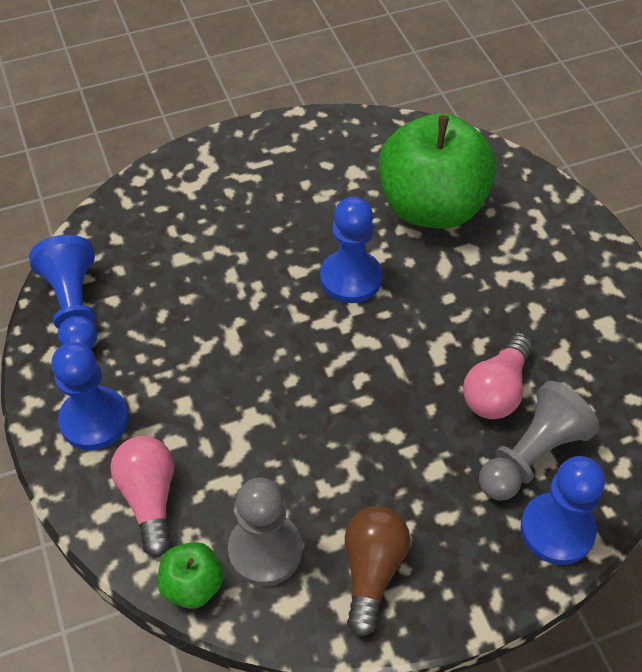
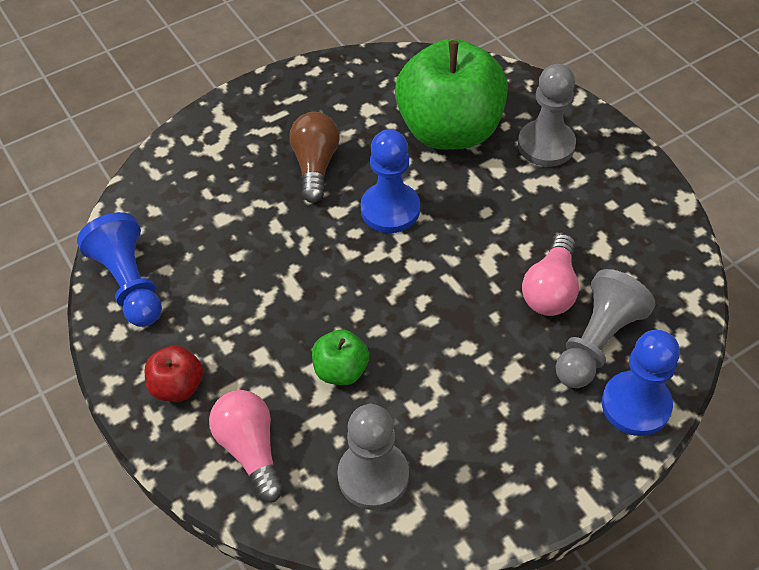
camera: 10 degrees left, 0 degrees up
(94, 420) = (177, 386): blue pawn -> red apple
(192, 585) = (313, 522): green apple -> green apple (341, 370)
(372, 571) = (477, 475): brown light bulb -> brown light bulb (315, 165)
(528, 239) = (546, 145): none -> grey pawn

